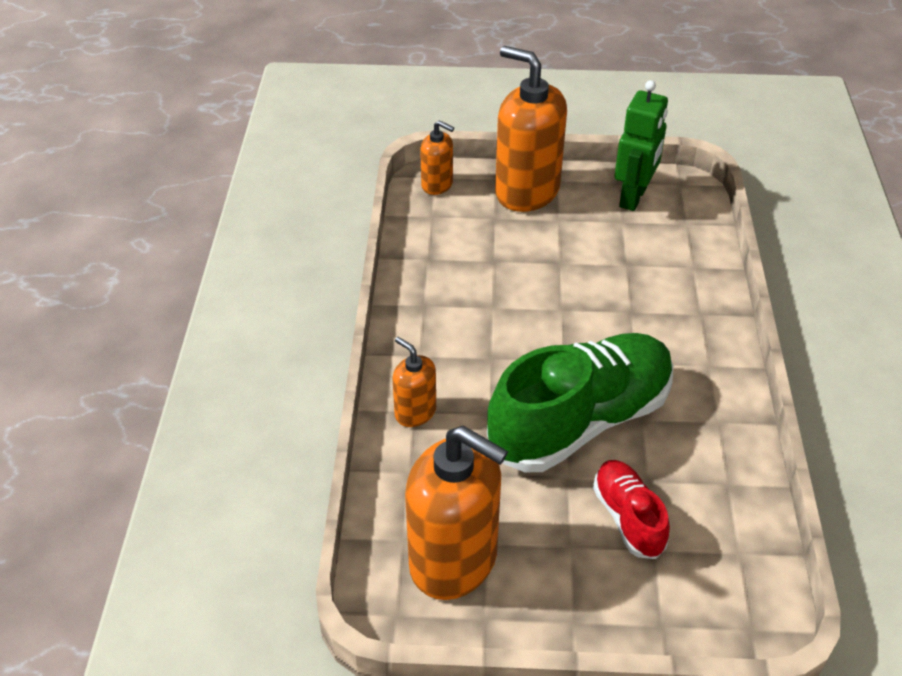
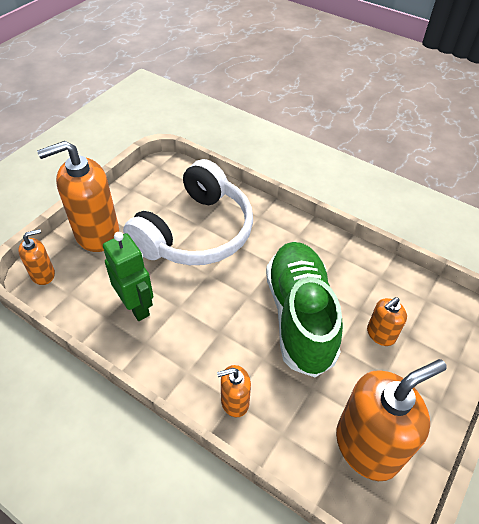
camera: 60 degrees left, 5 degrees up
(612, 268) = (196, 232): none -> white headphones
(628, 518) = (380, 334): red shoe -> orange soap dispenser
(633, 197) = (150, 191): green robot -> green robot (137, 306)

